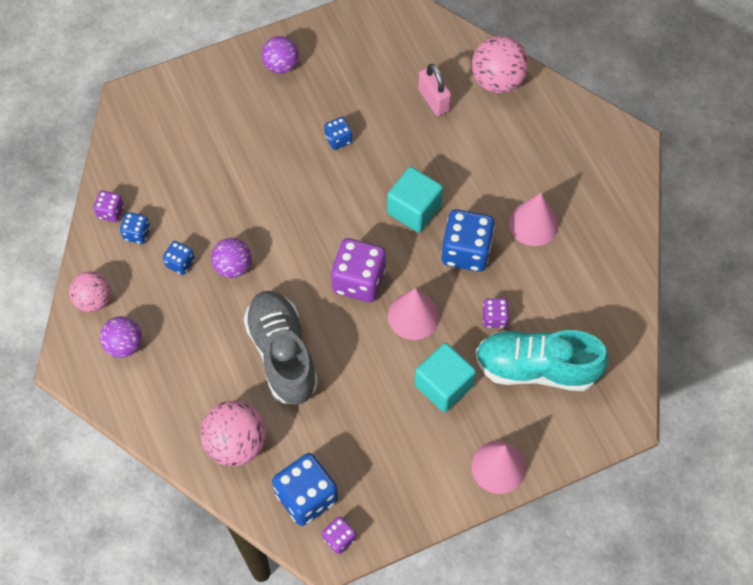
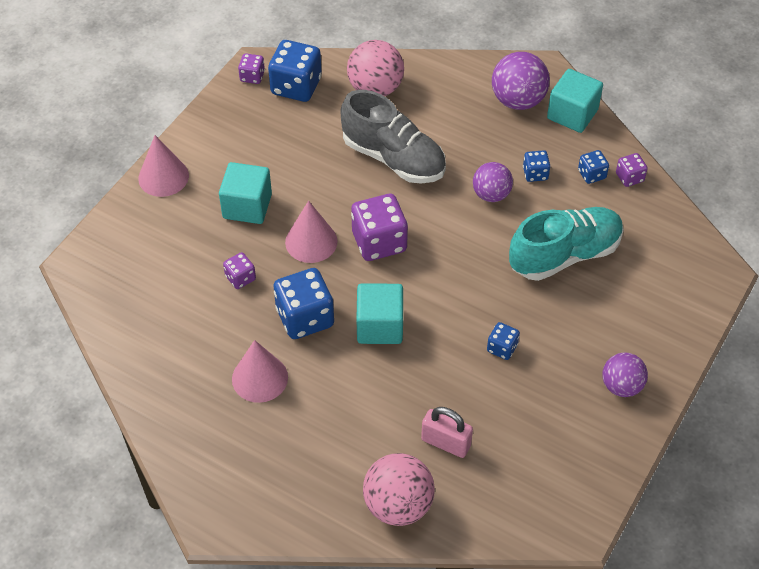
camera: 145 degrees right, 10 degrees down
(94, 300) = (572, 114): pink ball -> turquoise cube
(124, 345) = (518, 100): purple ball -> purple ball, size x1.51
(536, 368) = (177, 260): turquoise shoe -> turquoise shoe (564, 255)

